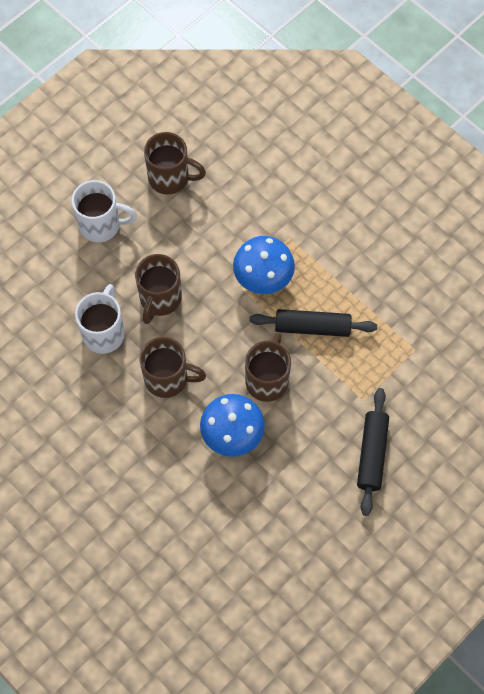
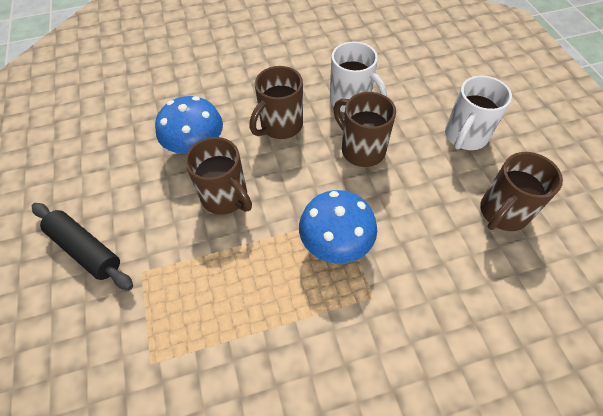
camera: 120 degrees right, 10 degrees down
(312, 327) = (251, 264): black rolling pin -> none

